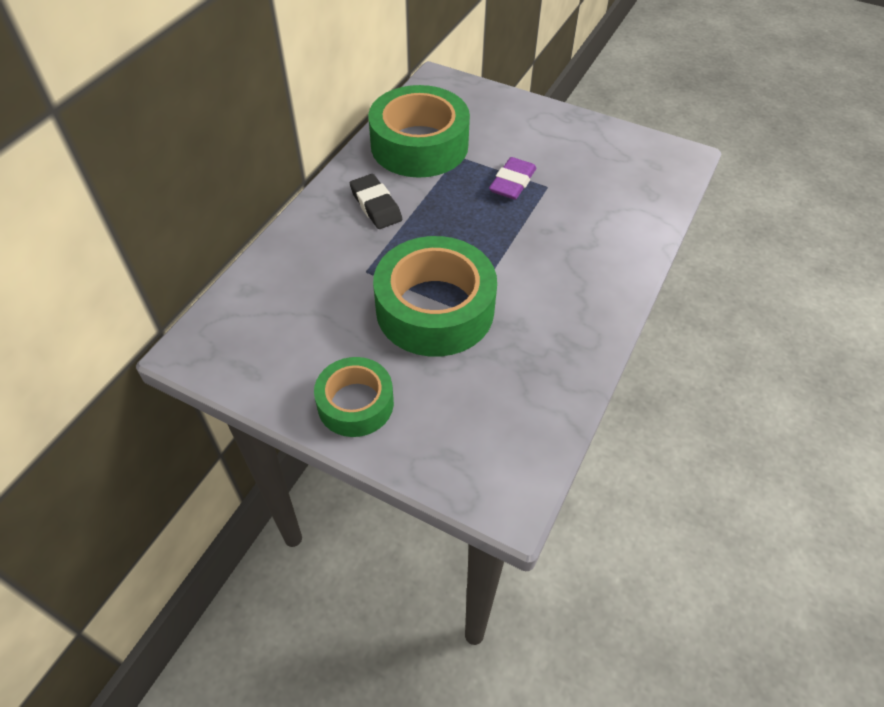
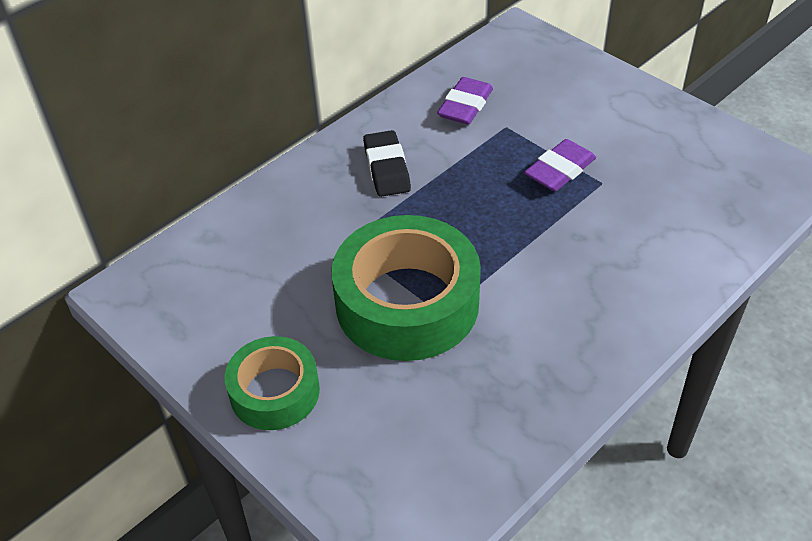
camera: 20 degrees right, 5 degrees down
(419, 145) = (465, 106): green tape -> purple eraser

